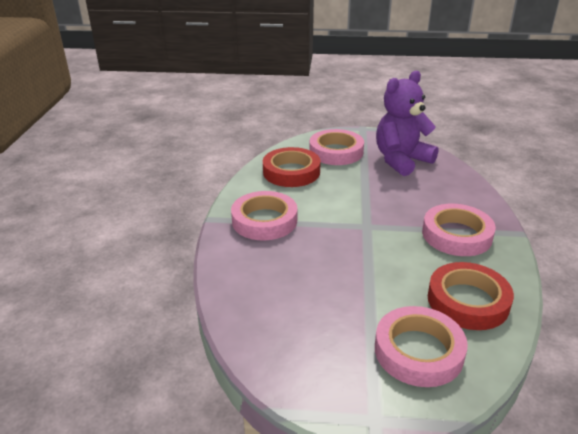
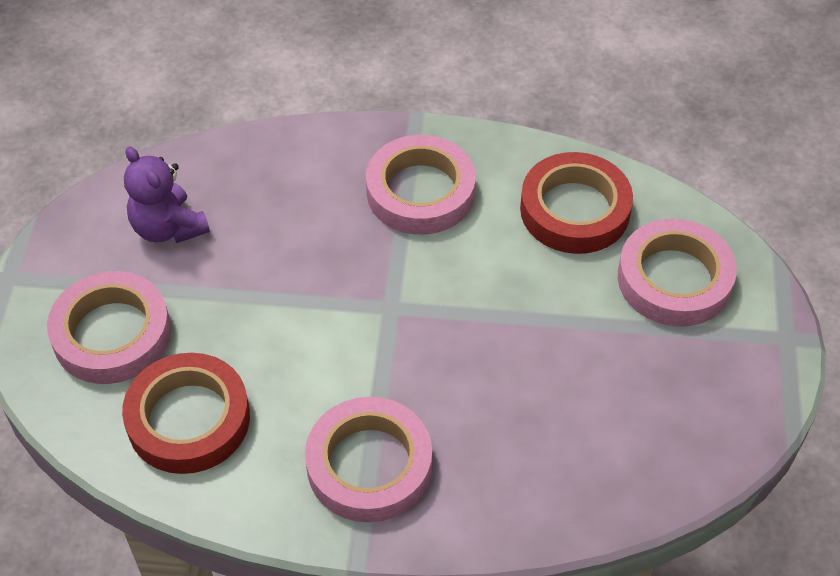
camera: 90 degrees left, 20 degrees up
(401, 160) = (168, 228): purple teddy bear -> purple teddy bear, size x0.63

